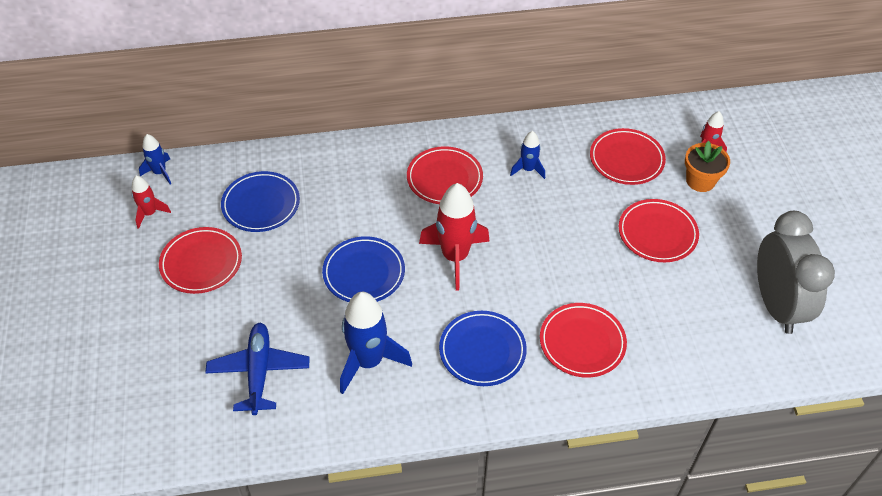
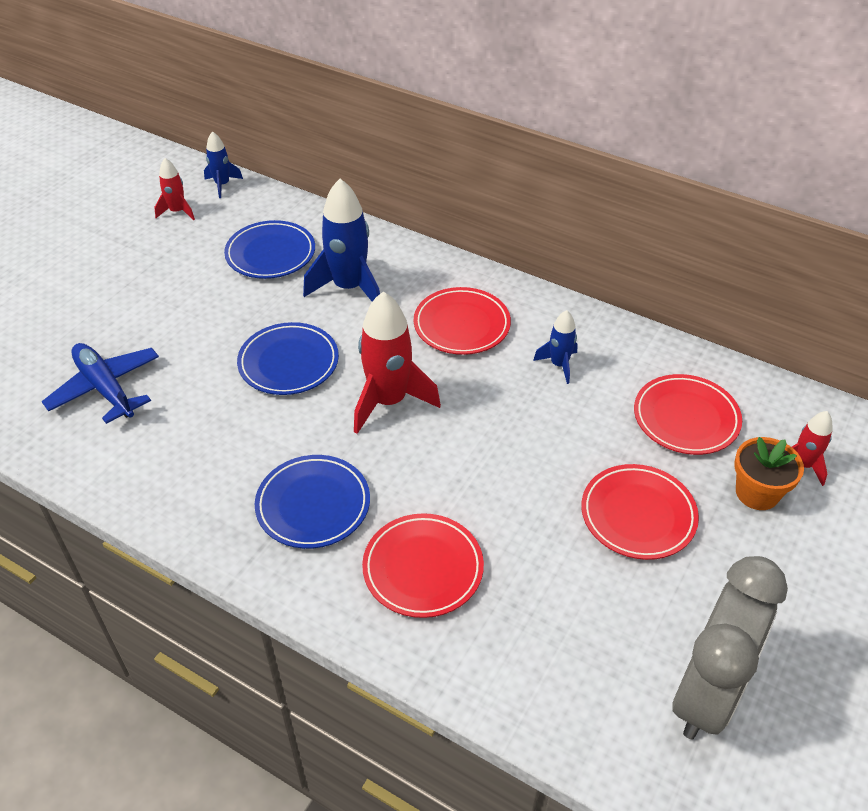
camera: 40 degrees right, 5 degrees down
(201, 263) = (168, 272): red plate -> none
(259, 372) = (105, 388): blue plane -> blue plane turned 75 degrees counterclockwise
(368, 361) = (201, 442): blue rocket -> blue rocket (349, 288)

